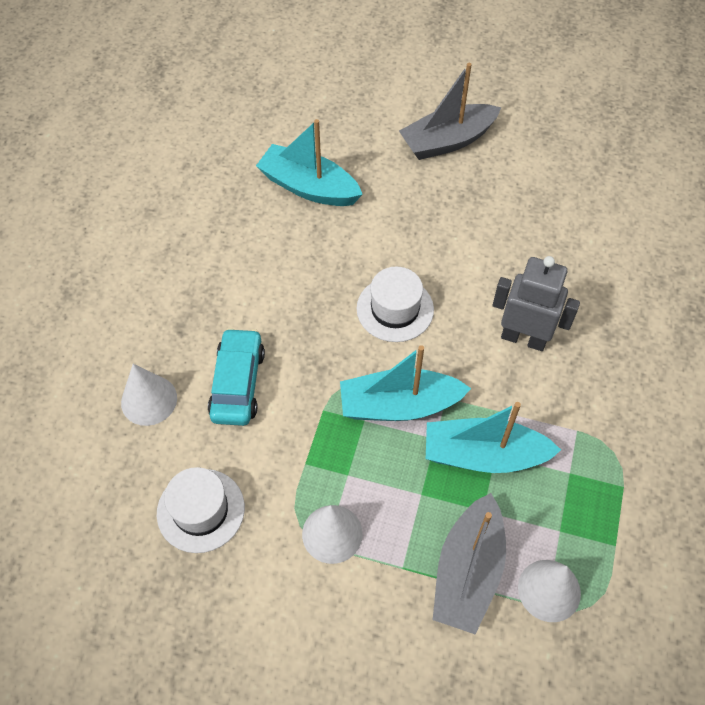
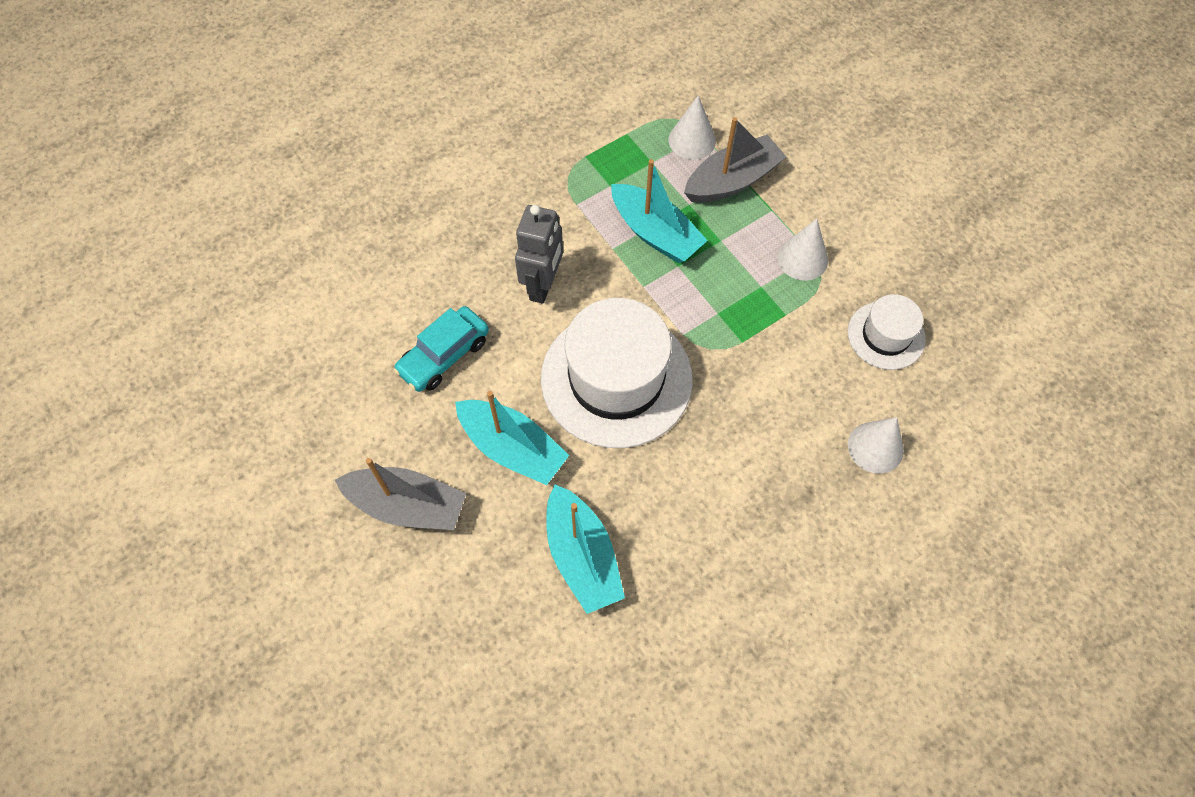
camera: 140 degrees left, 5 degrees up
(237, 383) = (793, 409): turquoise car -> turquoise car (444, 356)
(395, 309) = (616, 378): white hat -> white hat, size x1.92
(399, 405) = (682, 305): turquoise boat -> turquoise boat (512, 448)
(523, 338) = (543, 285): grey robot -> grey robot turned 135 degrees counterclockwise

